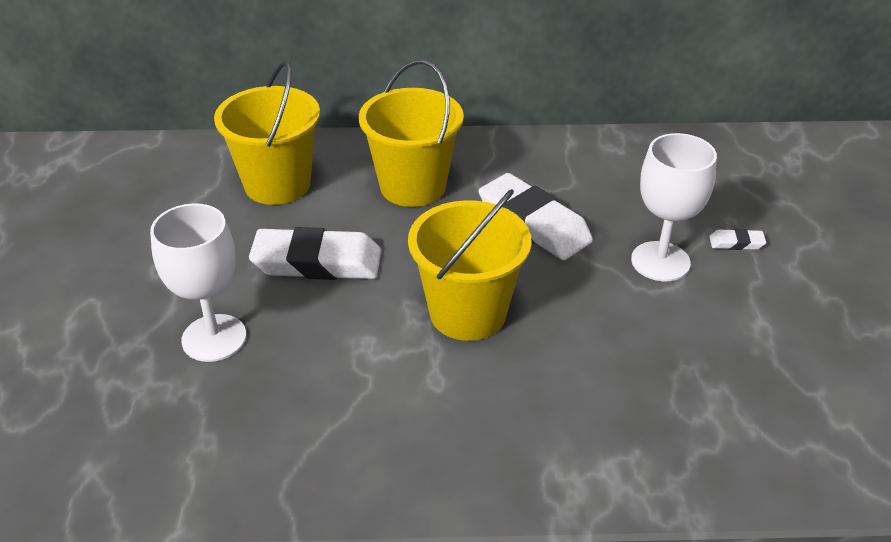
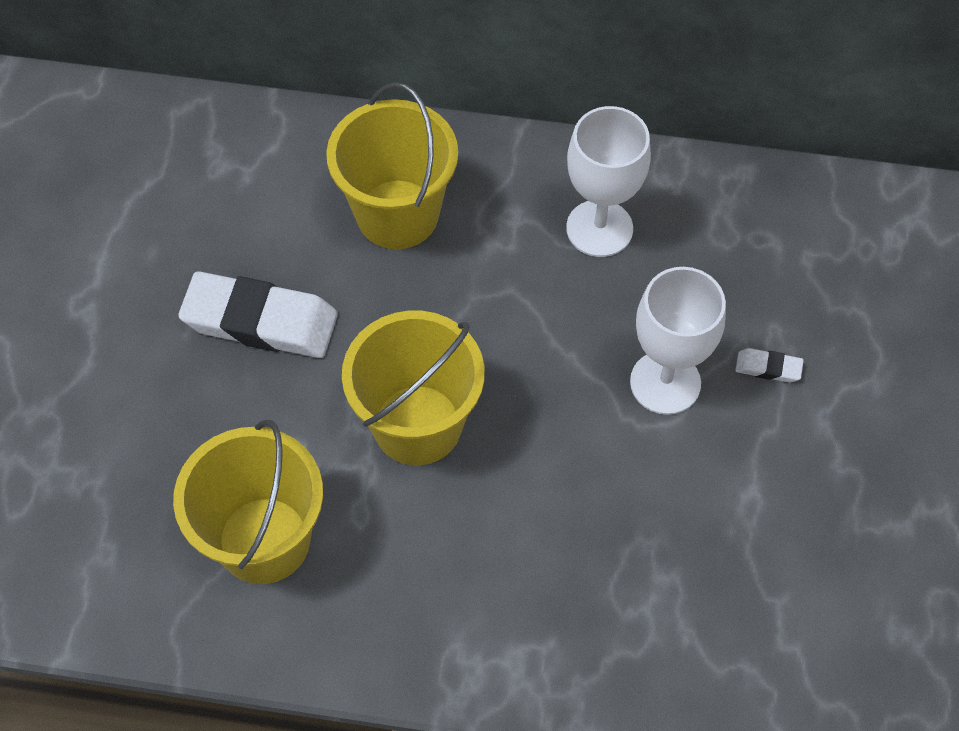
camera: 10 degrees right, 20 degrees up
(214, 338) = (129, 416): white goblet -> white goblet (599, 228)
(277, 184) = (233, 186): yellow bucket -> yellow bucket (264, 540)
(534, 223) = (530, 298): white eraser -> none

